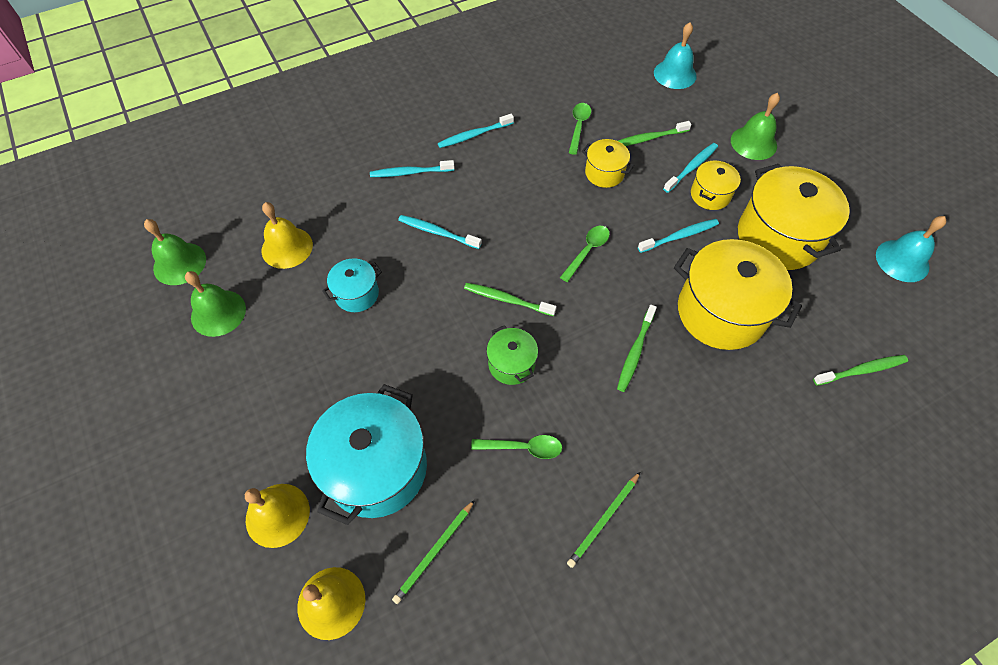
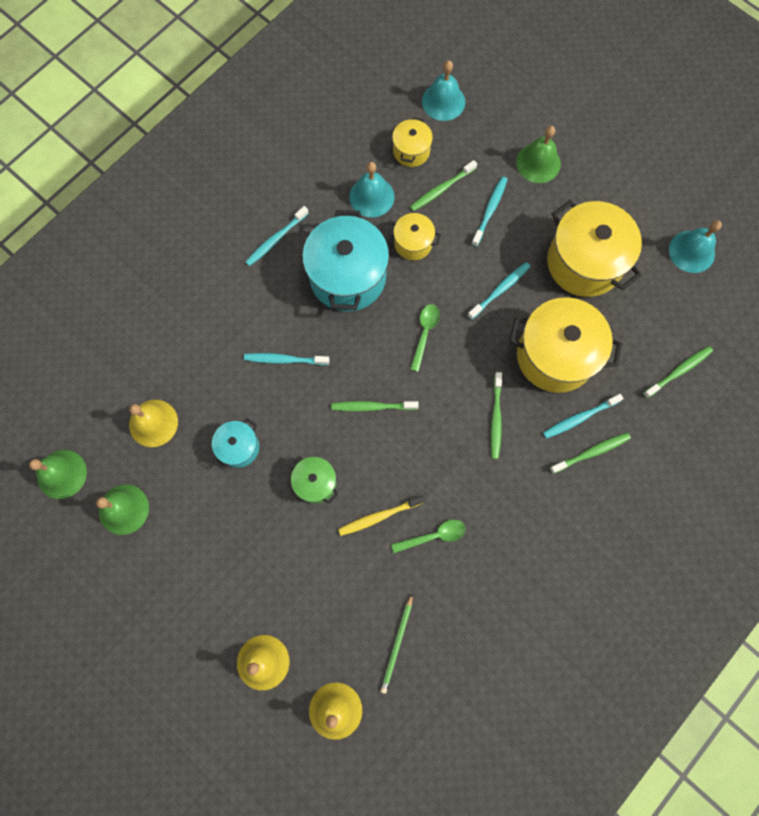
camera: 20 degrees left, 15 degrees up
(377, 468) = (324, 596): turquoise pot -> turquoise pot (347, 277)
(410, 172) = (232, 303): turquoise toothbrush -> turquoise toothbrush (579, 418)
(470, 407) = (379, 516): none -> yellow toothbrush
(511, 364) = (398, 466): green pot -> green pot (315, 483)
(578, 126) = (371, 196): green spoon -> turquoise bell
(603, 520) = (515, 571): green pencil -> none
(710, 195) = (514, 236): yellow pot -> yellow pot (411, 151)
(735, 421) = (591, 452): none -> green toothbrush

